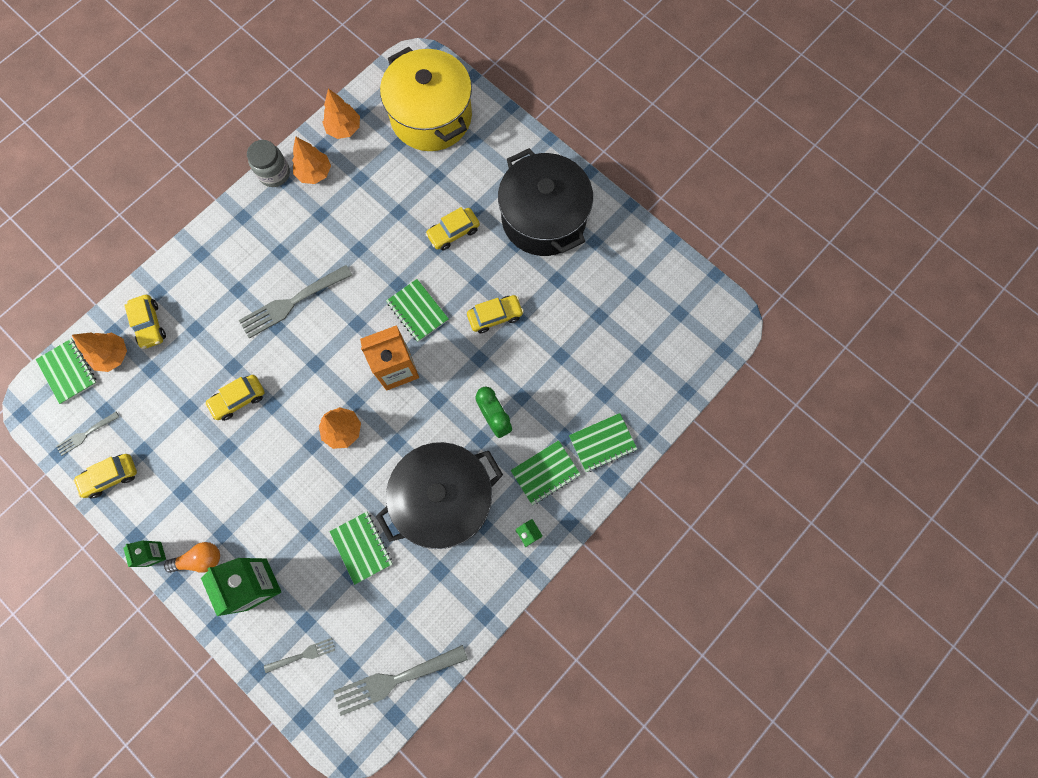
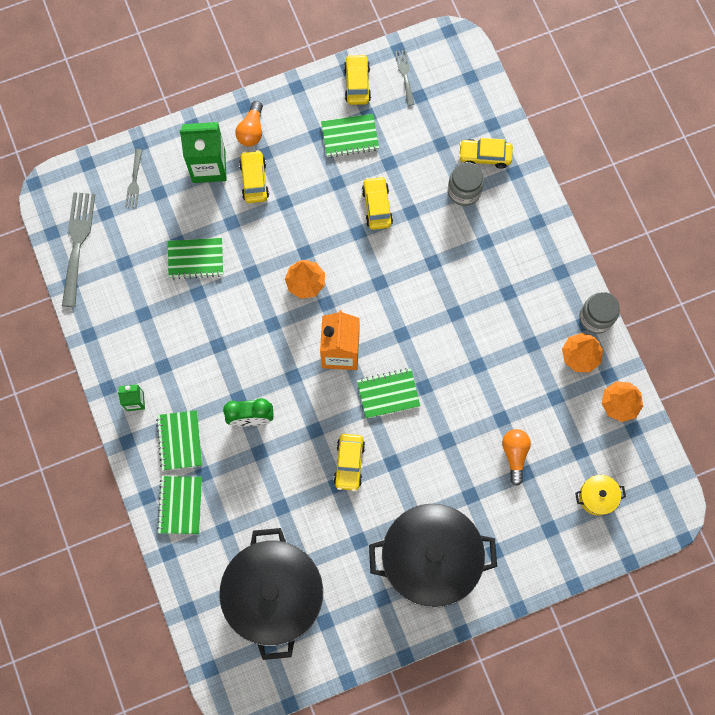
camera: 115 degrees right, 0 degrees up
(68, 372) = (470, 77): green notebook -> green notebook (350, 136)
(113, 355) = (468, 117): orange tree -> none
(154, 554) = (274, 97): green carton -> none
(193, 328) = (464, 191): none -> grey jar
(292, 302) = (449, 285): grey fork -> none
(425, 189) = (515, 454): none -> orange light bulb
(431, 117) = (597, 497): yellow pot -> yellow pot, size x0.40
(444, 499) = (201, 343): black pot -> black pot (274, 595)
(453, 232) = (455, 462): yellow car -> yellow car (254, 180)

